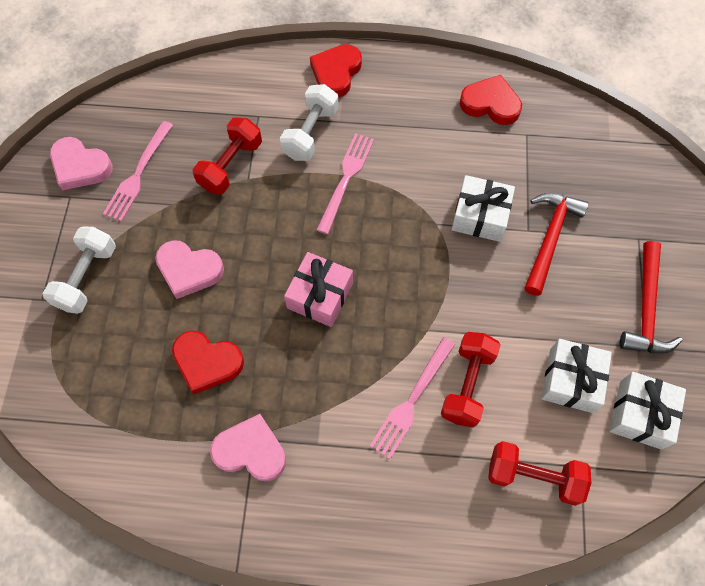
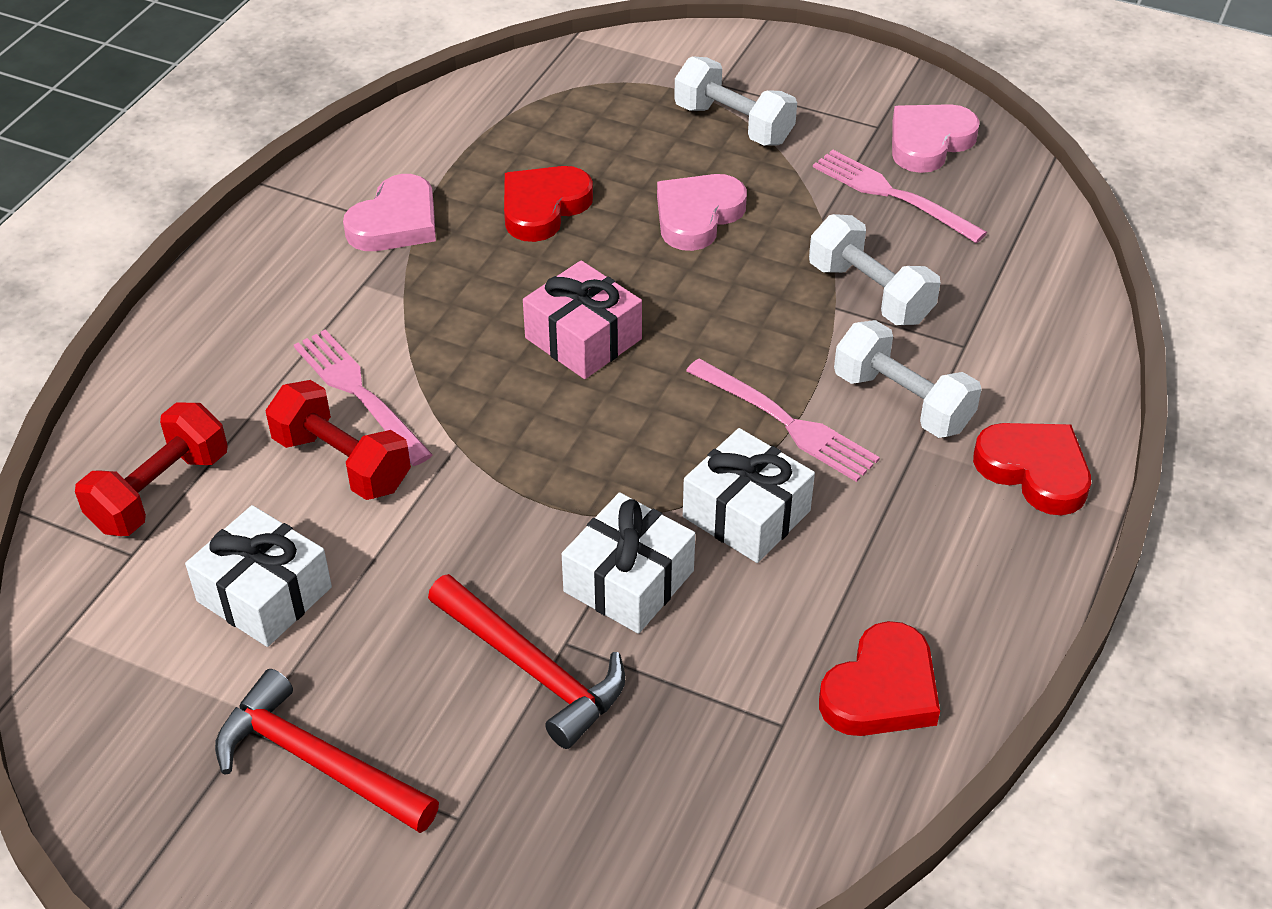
camera: 110 degrees right, 20 degrees down
(231, 165) = (870, 293): red dumbbell -> white dumbbell
(640, 414) = (150, 665): white gift -> white gift (746, 514)

